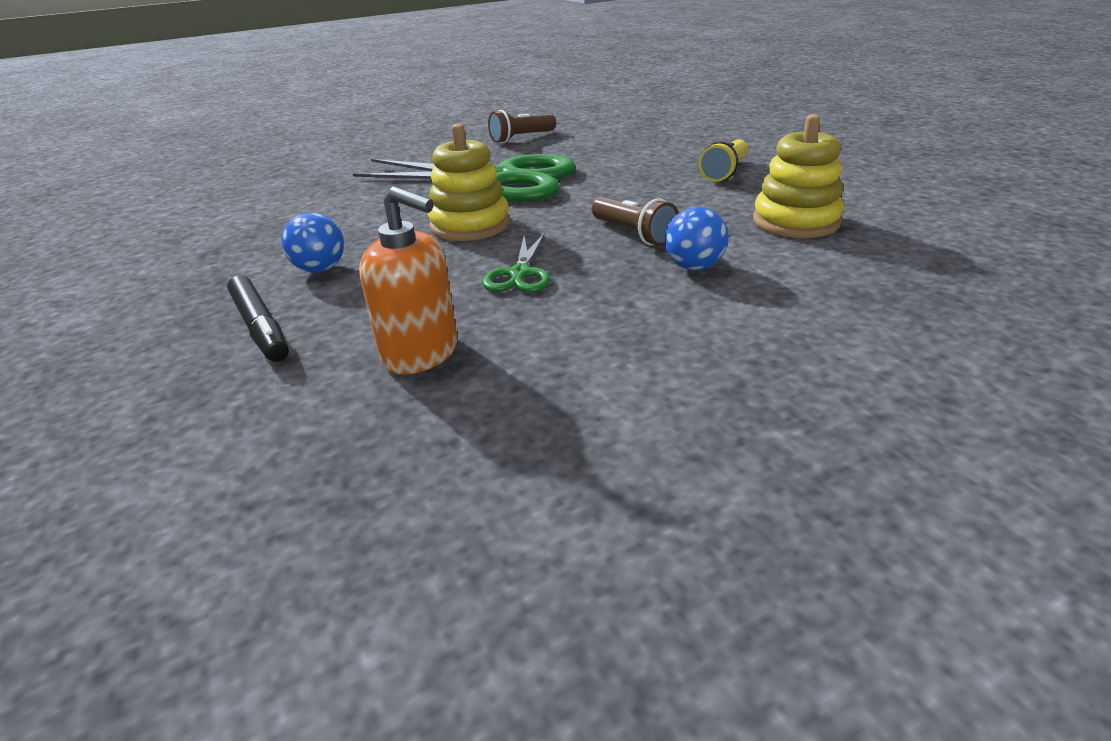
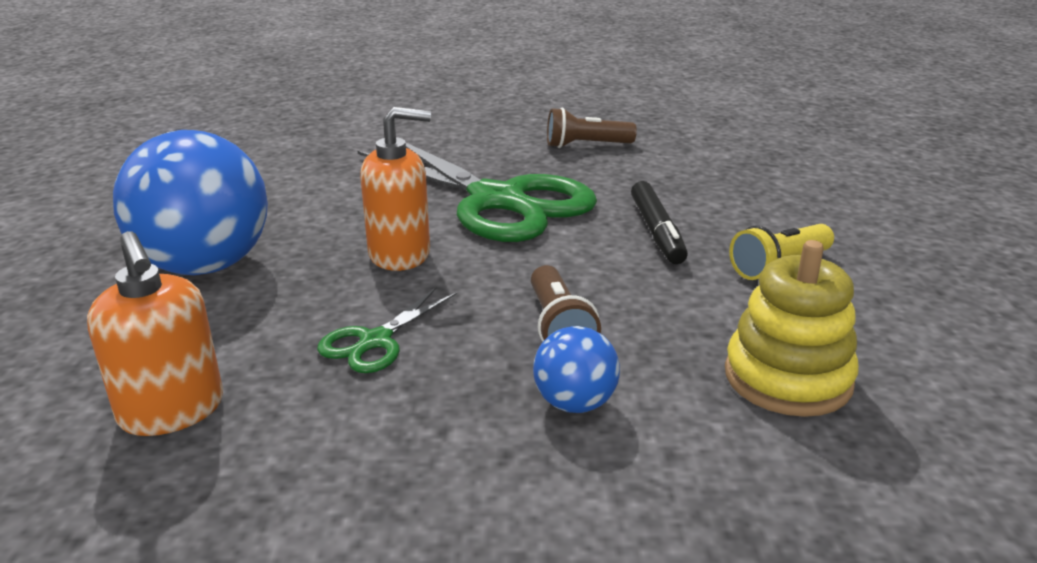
camera: 25 degrees right, 5 degrees down
(260, 328) = (83, 321): black marker -> black marker (656, 231)
(320, 269) = (205, 266): blue ball -> blue ball, size x2.11
(470, 225) = (400, 254): yellow stacking toy -> orange soap dispenser

